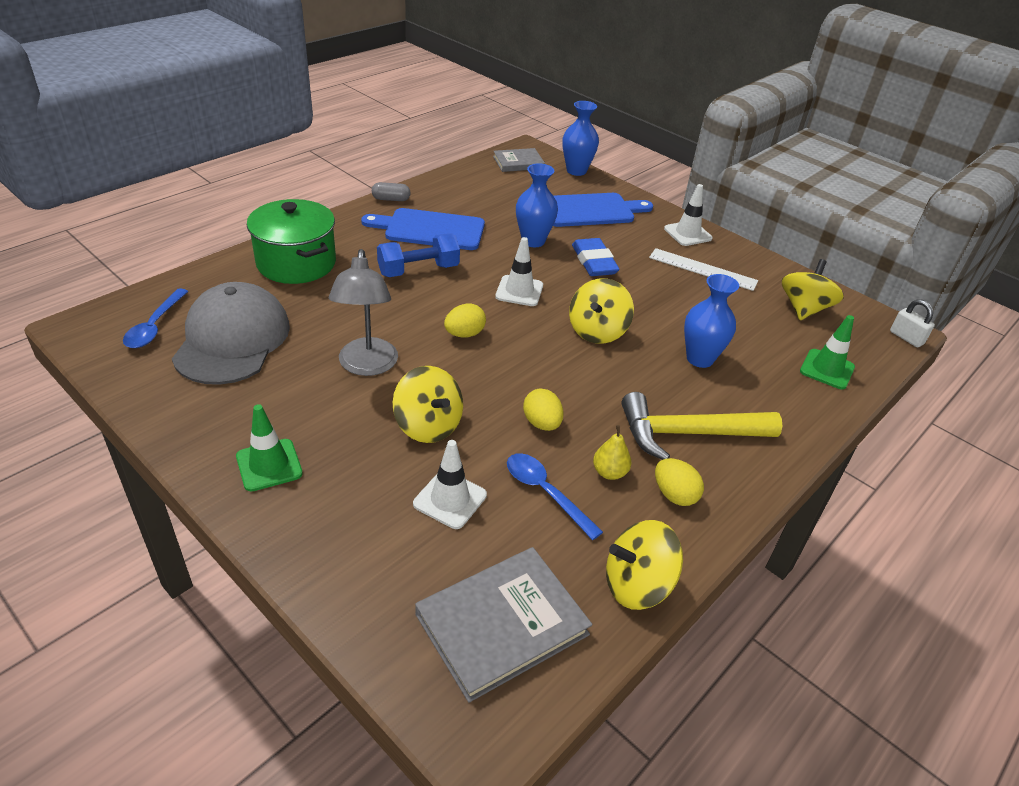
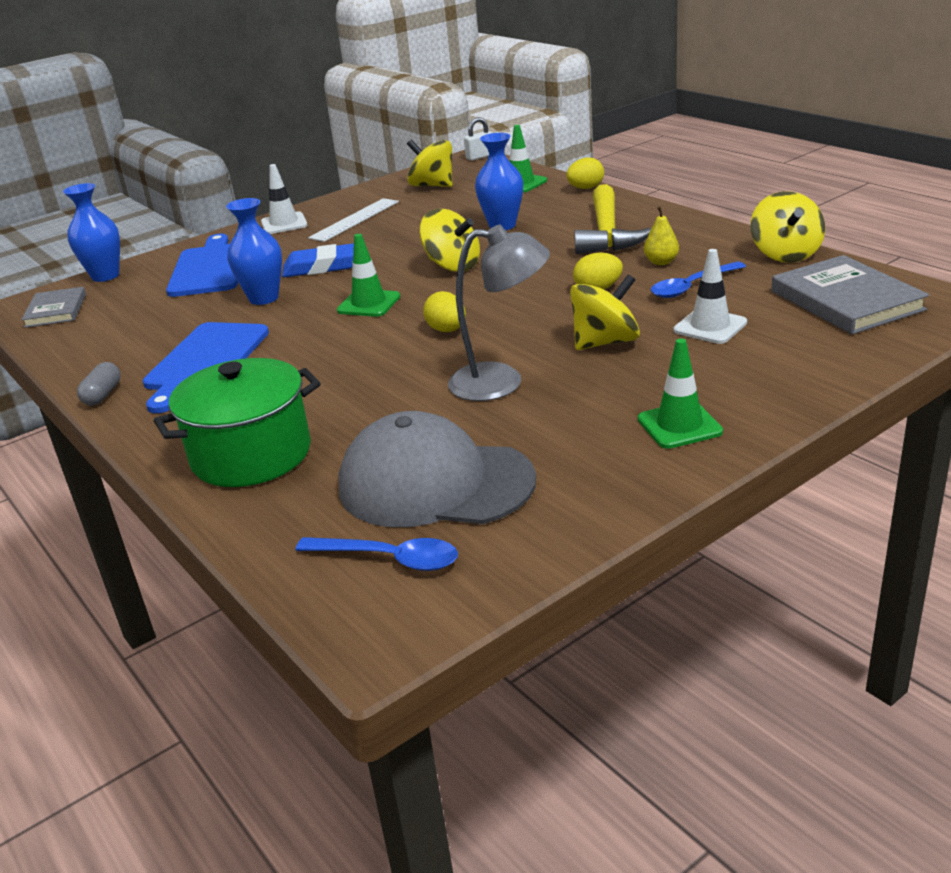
camera: 75 degrees left, 10 degrees down
(418, 270) = (304, 364): blue dumbbell -> none
(519, 291) = (369, 304): white traffic cone -> green traffic cone
(674, 495) = (683, 240): yellow egg -> yellow egg (585, 188)

